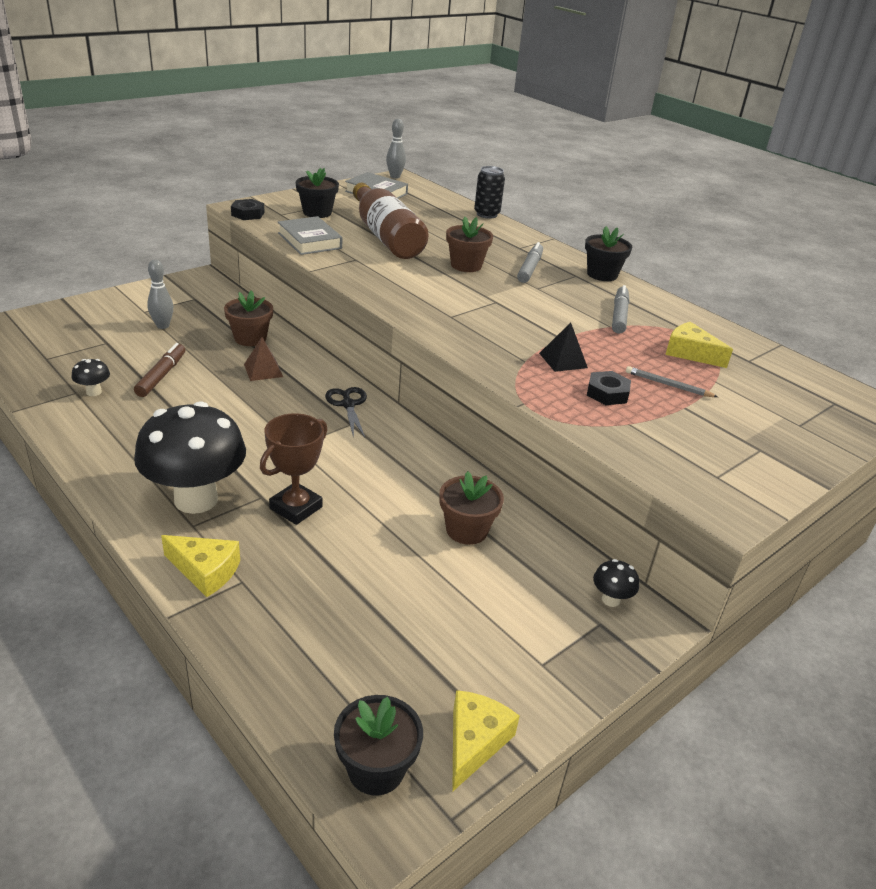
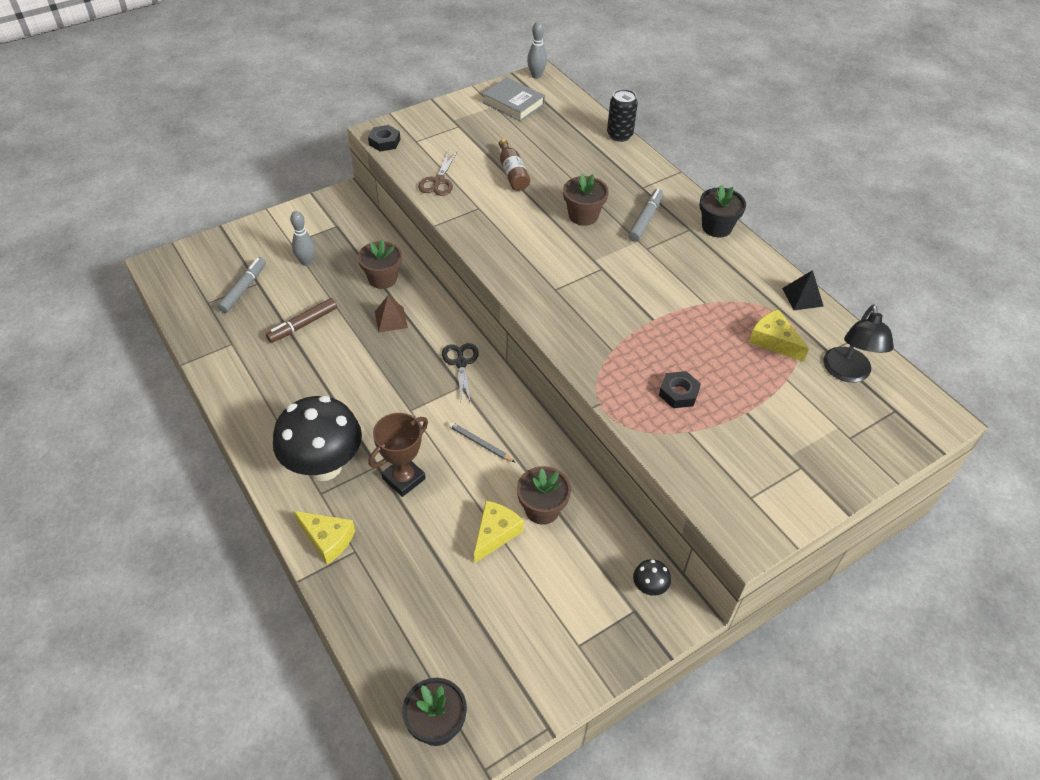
camera: 10 degrees right, 15 degrees up
(94, 392) = (246, 343): black mushroom -> none
(161, 376) = (303, 325): brown marker -> brown marker turned 150 degrees counterclockwise
(309, 241) = (438, 181): grey book -> brown scissors
(317, 212) = (451, 137): black flower pot -> none
(386, 236) = (512, 173): brown bottle -> brown bottle, size x0.51
(475, 742) = (512, 709): yellow cheese -> yellow cheese (495, 533)
(563, 360) = (648, 349): black pyramid -> black pyramid (802, 297)
(619, 315) = (718, 288): grey marker -> grey marker (243, 289)
(668, 385) = (739, 383): grey pencil -> grey pencil (480, 443)
(774, 376) = (847, 373): none -> black lamp

